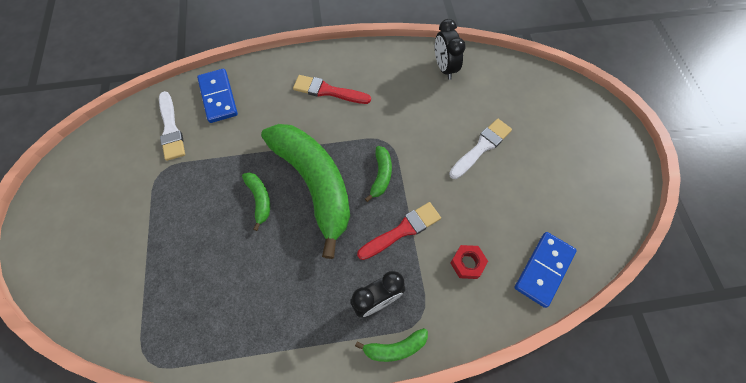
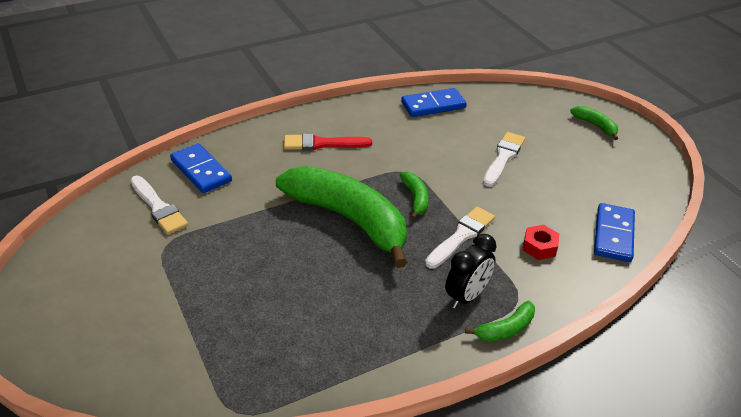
camera: 20 degrees left, 25 degrees down
(259, 199) = (295, 245): green banana -> green banana (595, 125)
(402, 230) = (461, 236): red brush -> white brush
(444, 68) = (433, 105): black clock -> blue domino

